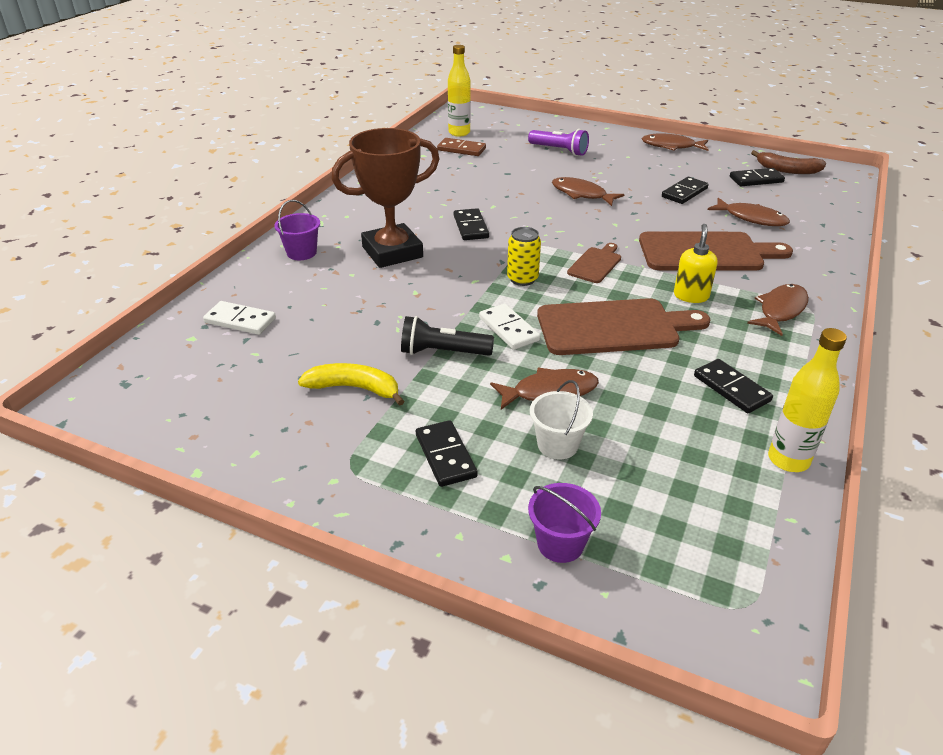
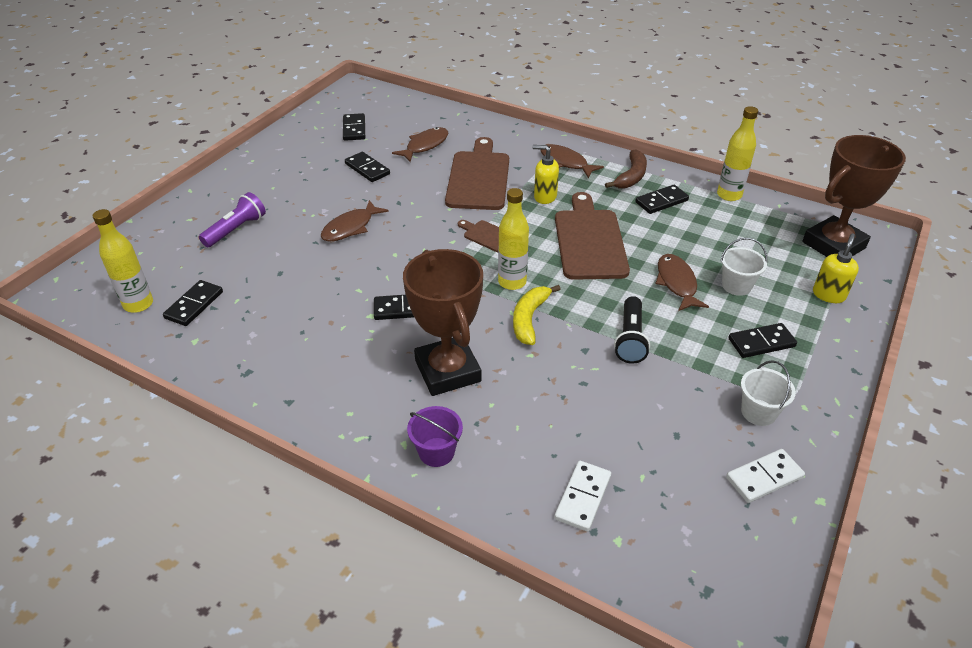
camera: 85 degrees left, 5 degrees up
(328, 439) = (758, 412): none -> white bucket
(354, 388) = (688, 397): yellow banana -> yellow banana (529, 319)
(461, 149) = (194, 305): brown domino -> black domino
(508, 329) = (594, 297): white domino -> white domino (764, 478)
(522, 279) = (512, 282): yellow can -> yellow bottle
(560, 544) = (828, 295): purple bucket -> yellow soap dispenser
(671, 146) = (261, 158): brown fish -> none
(699, 575) = (833, 245): none -> brown trophy
(787, 170) = (341, 111): brown banana -> brown banana (631, 176)

